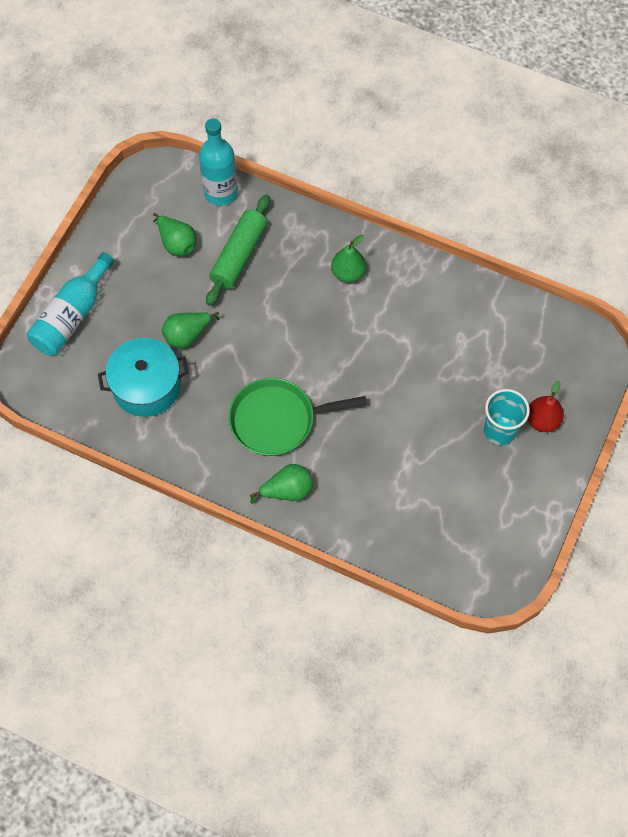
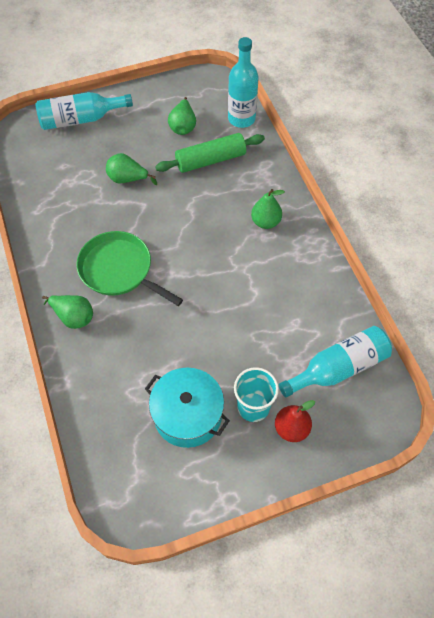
camera: 45 degrees right, 5 degrees down
(146, 386) = (71, 188): turquoise pot -> turquoise pot (187, 415)
(527, 345) = (338, 368): none -> turquoise bottle

